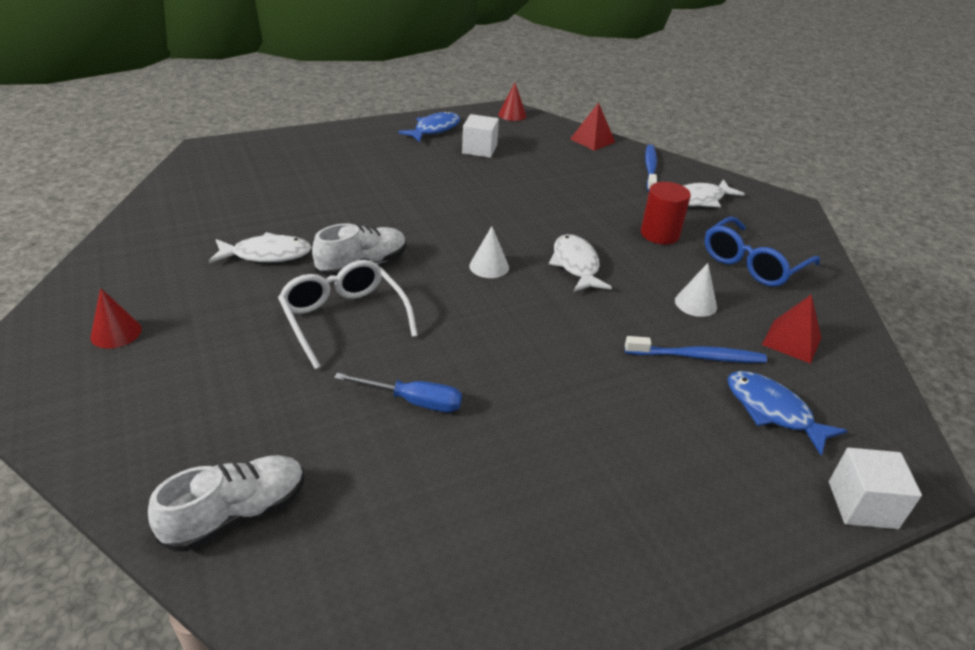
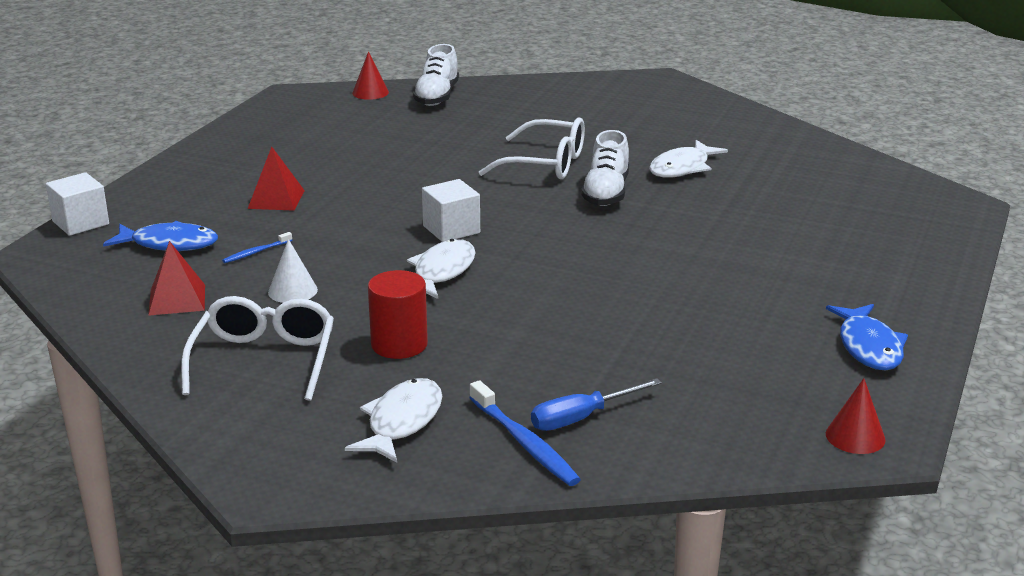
camera: 140 degrees right, 10 degrees down
(116, 333) = (652, 107): red cone -> red cone (370, 92)
(413, 401) = (424, 153): blue screwdriver -> blue screwdriver (581, 418)
(479, 149) = (761, 347): white cube -> white cube (451, 229)
(489, 266) = (512, 236): white cone -> none
(576, 265) = (441, 272): white fish -> white fish turned 105 degrees counterclockwise
(592, 140) = (672, 453): red pyramid -> red pyramid (276, 199)
(697, 356) = (256, 252): blue toothbrush -> blue toothbrush, size x0.54
(752, 264) = (264, 360): blue glasses -> white glasses

